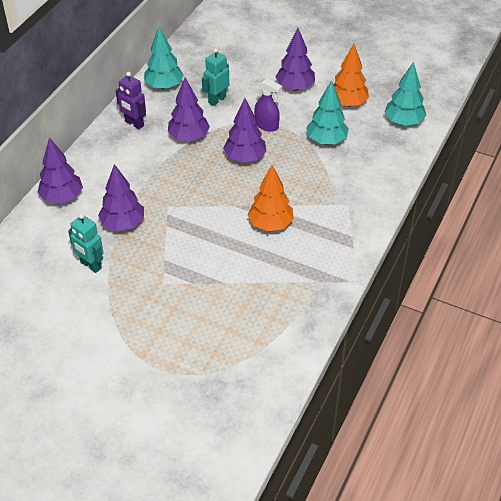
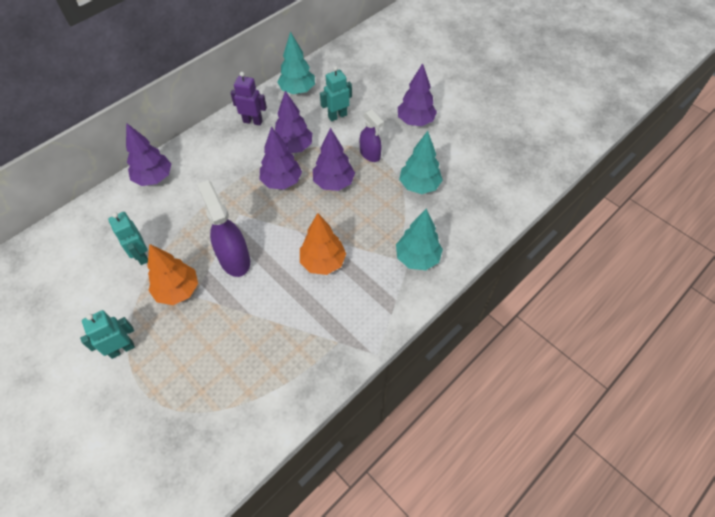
camera: 20 degrees right, 10 degrees up
(119, 343) = (122, 349): none -> turquoise robot
(123, 224) = (191, 221): purple tree -> purple tree (282, 182)
(134, 124) = (253, 121): purple robot -> purple robot turned 135 degrees clockwise
(185, 244) = (234, 259): none -> purple spray bottle
(347, 103) = (458, 151): orange tree -> orange tree (178, 290)
(403, 122) = (505, 186): turquoise tree -> turquoise tree (417, 258)

